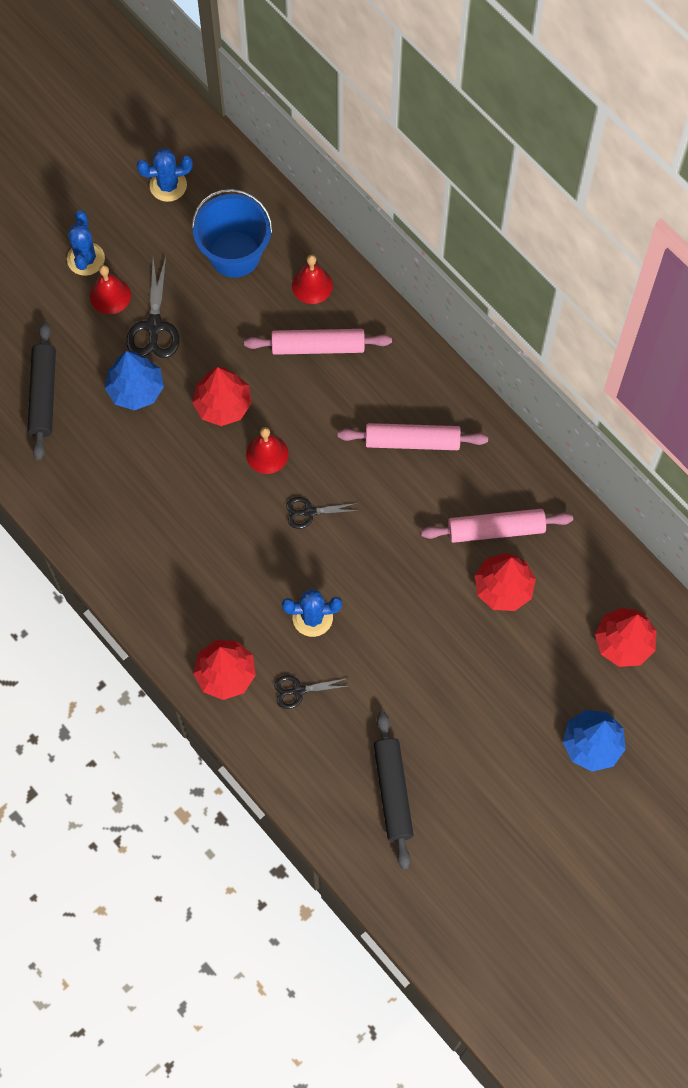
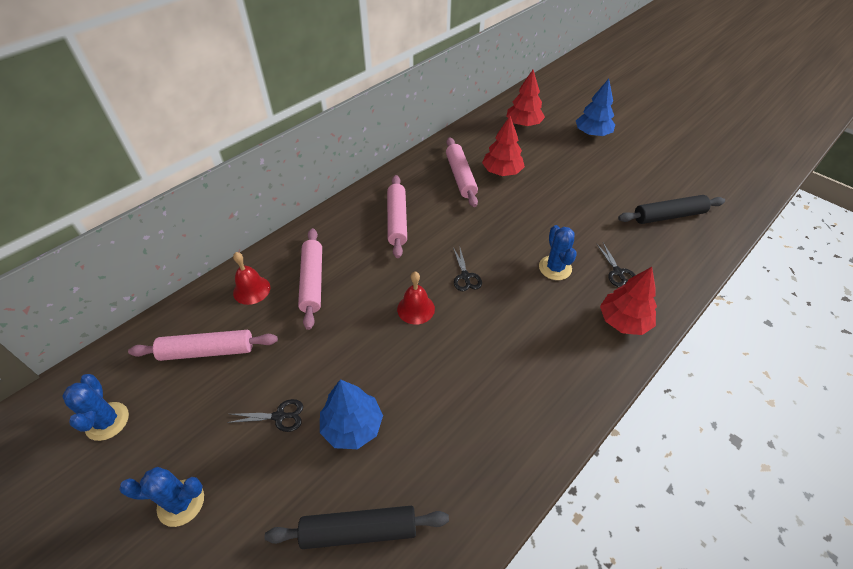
camera: 95 degrees left, 20 degrees down
(110, 295) = (235, 467): red bell -> none
(154, 326) = (279, 416): black scissors -> black scissors, size x0.61
(223, 405) = (369, 346): red tree -> none
(235, 254) = (207, 351): blue bucket -> pink rolling pin

